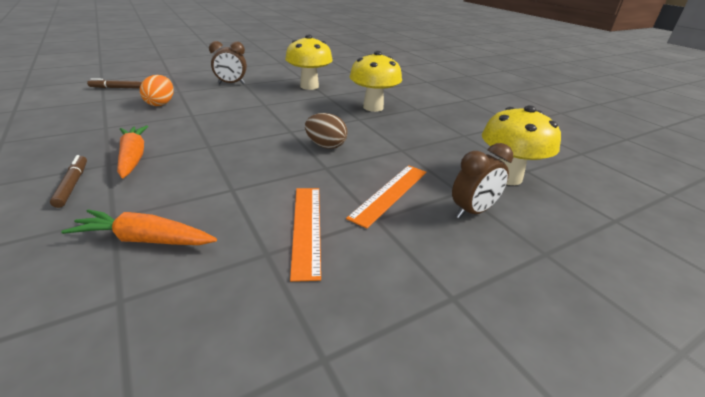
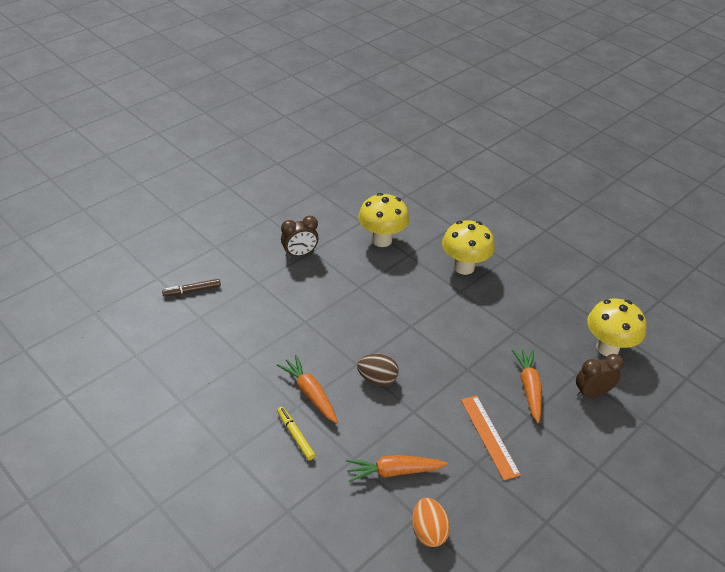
camera: 15 degrees left, 10 degrees up
(72, 185) = (295, 435): brown marker -> yellow marker
(161, 104) = (261, 309): orange egg -> orange egg (428, 531)
(326, 146) = (453, 340): brown egg -> brown egg (377, 379)
(389, 193) = (528, 388): orange ruler -> orange carrot
(472, 212) = (591, 393): brown clock -> brown clock turned 150 degrees counterclockwise

